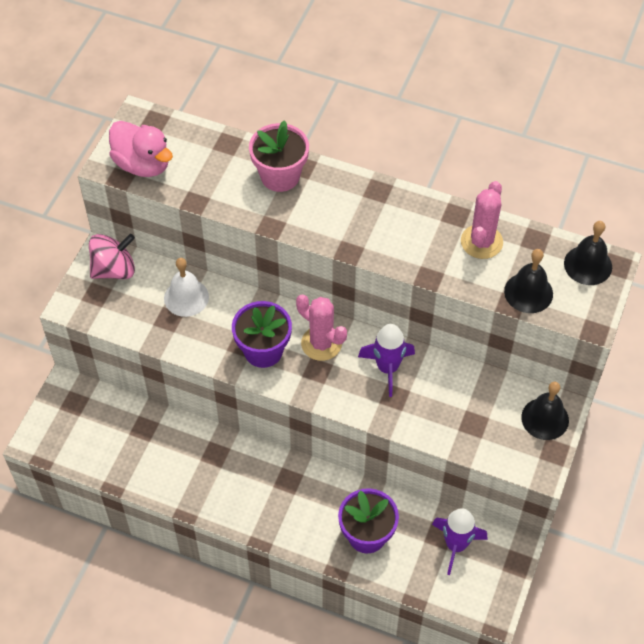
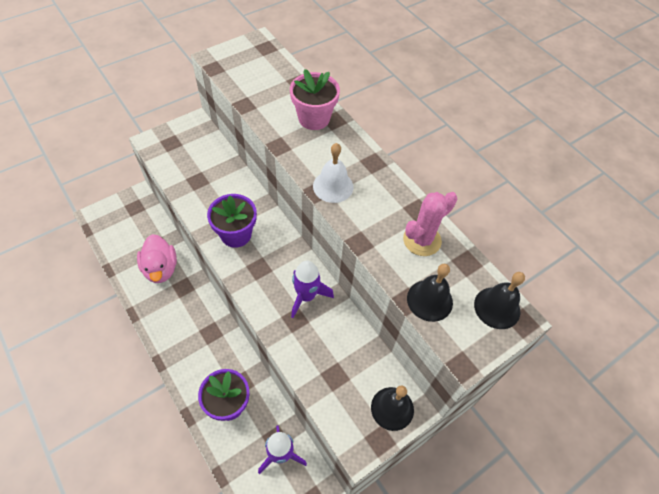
camera: 30 degrees right, 0 degrees up
(114, 269) = (194, 135): pink spinning top -> none
(143, 164) = (234, 67): pink duck -> pink duck (160, 269)
(186, 297) = (219, 174): white bell -> white bell (333, 186)
(321, 343) = (276, 252): pink cactus -> none

